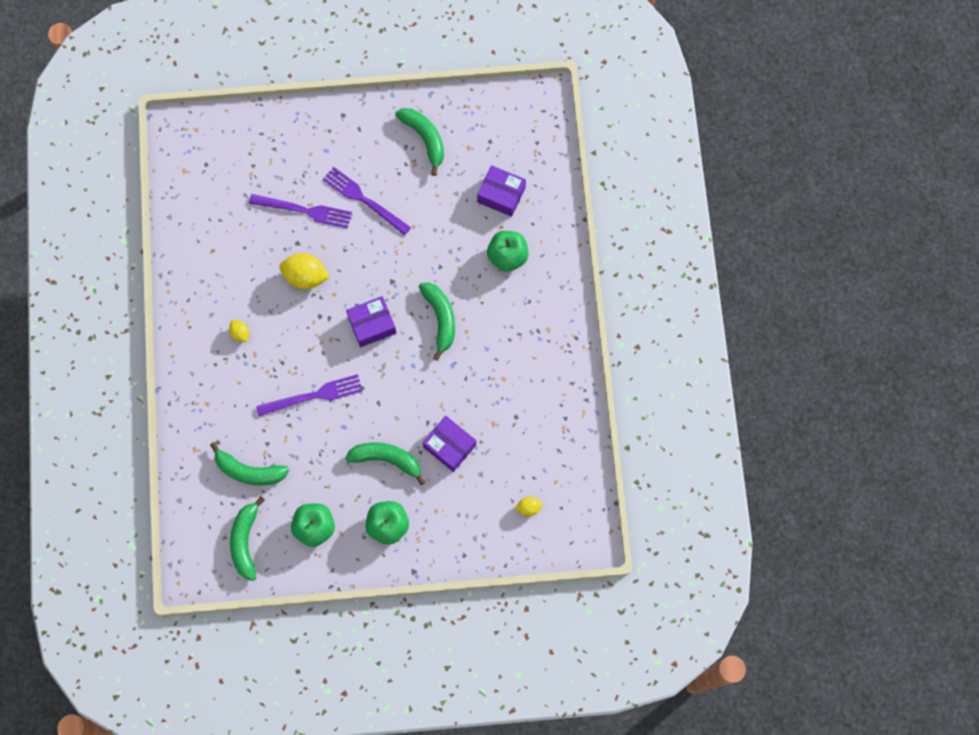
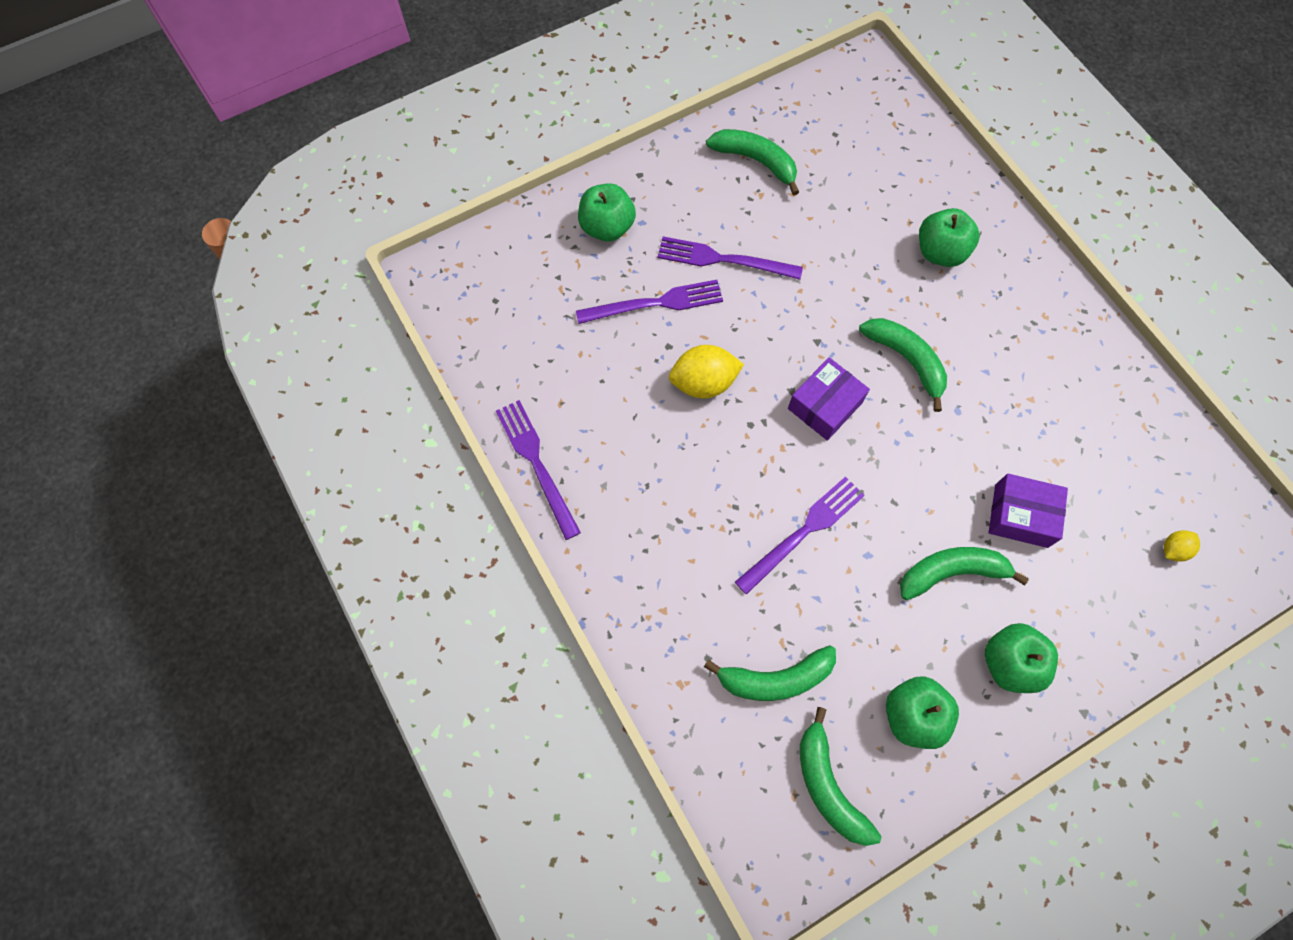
camera: 25 degrees left, 5 degrees down
(178, 283) = (537, 464): none -> purple fork
(240, 333) = (657, 493): yellow lemon -> none
(301, 144) = (607, 227): none -> green apple
(501, 195) = (887, 186): purple box -> none

